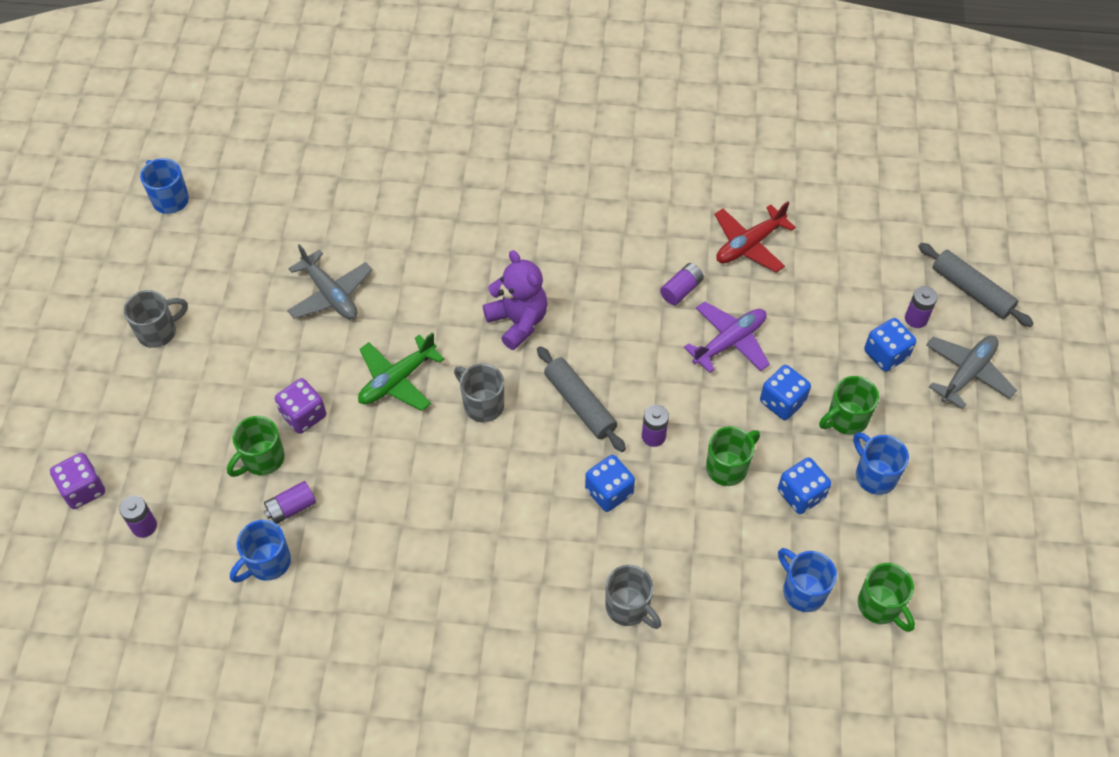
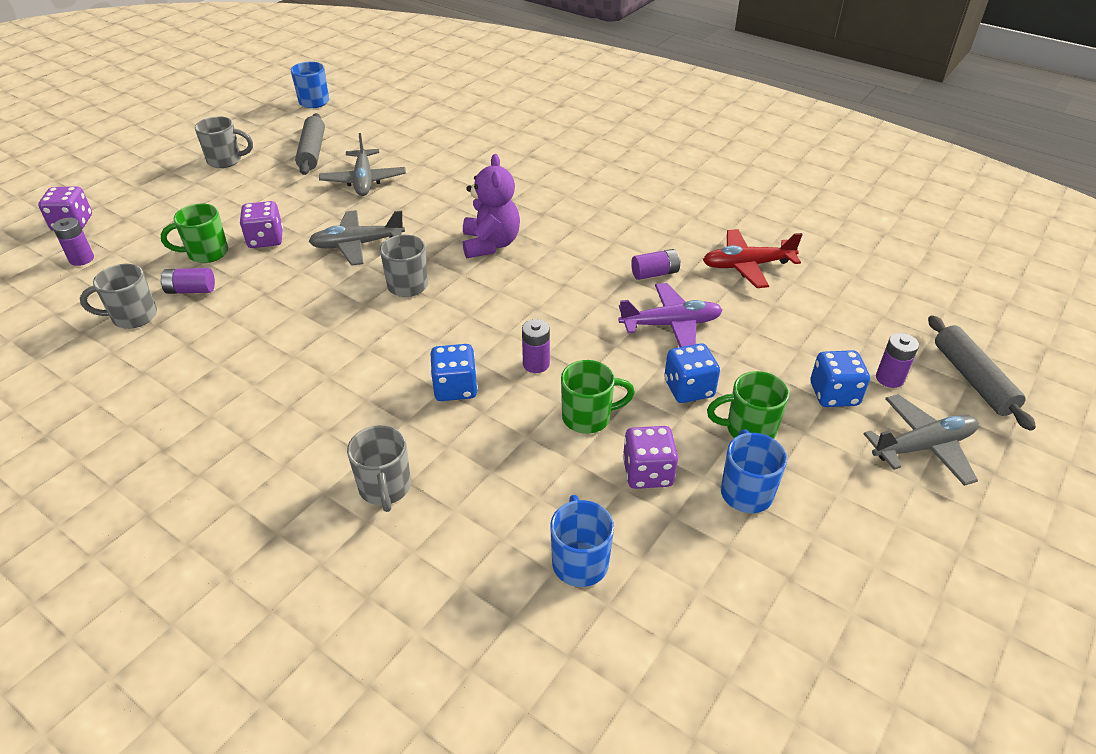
camera: 30 degrees right, 15 degrees down
(267, 563) = (133, 317): blue mug -> grey mug
(397, 380) = (357, 245): green plane -> grey plane
(580, 404) = (490, 315): grey rolling pin -> grey rolling pin (312, 152)
(801, 494) = (648, 473): blue dice -> purple dice
(880, 606) = (660, 622): green mug -> none

